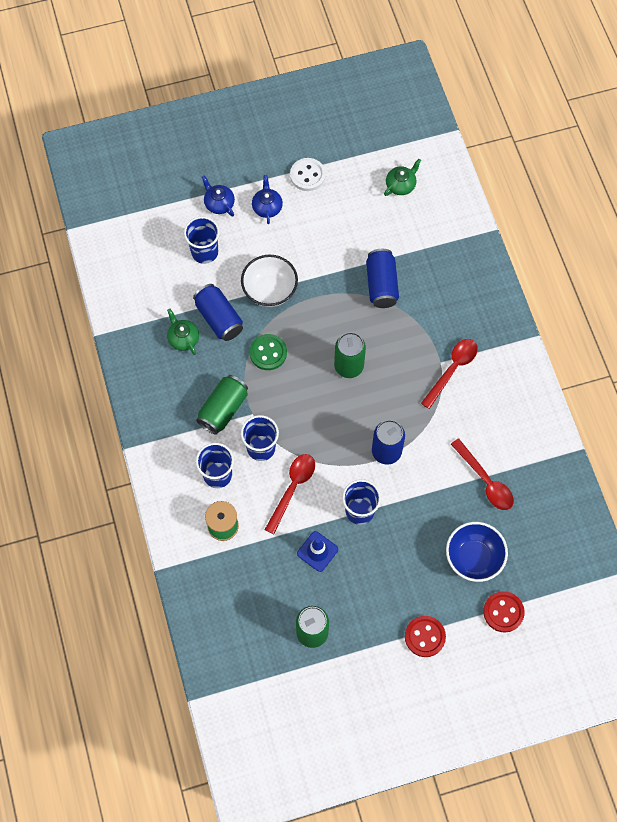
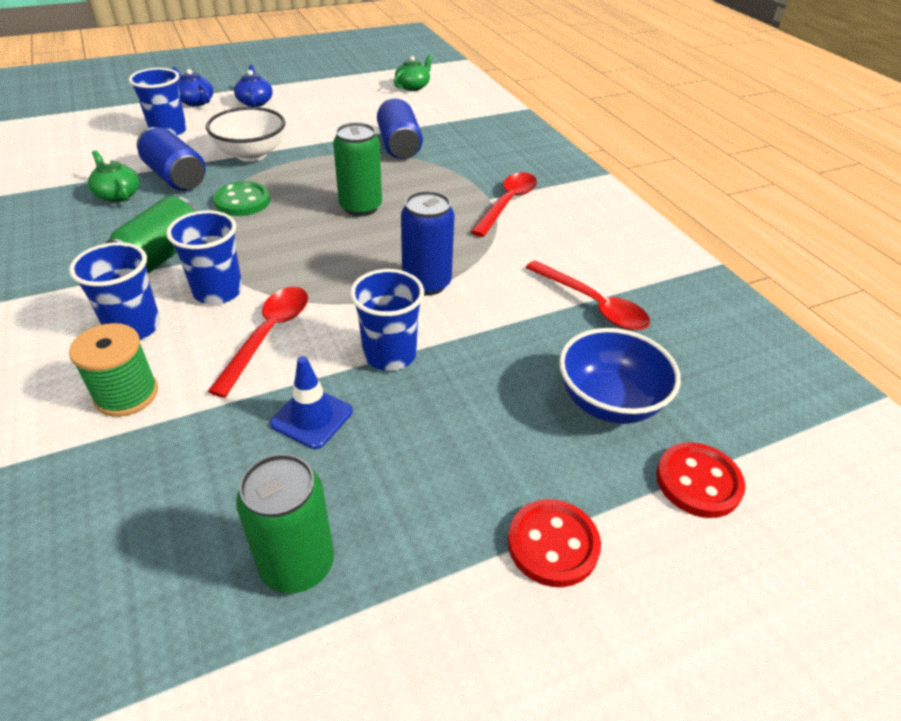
camera: 10 degrees left, 25 degrees down
(307, 175) = (305, 84): white button -> none

